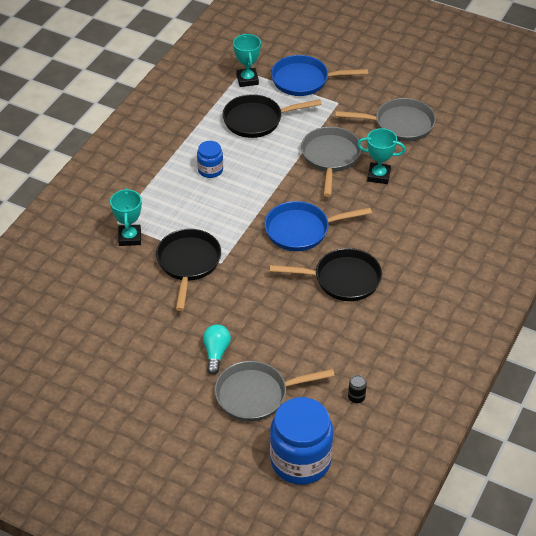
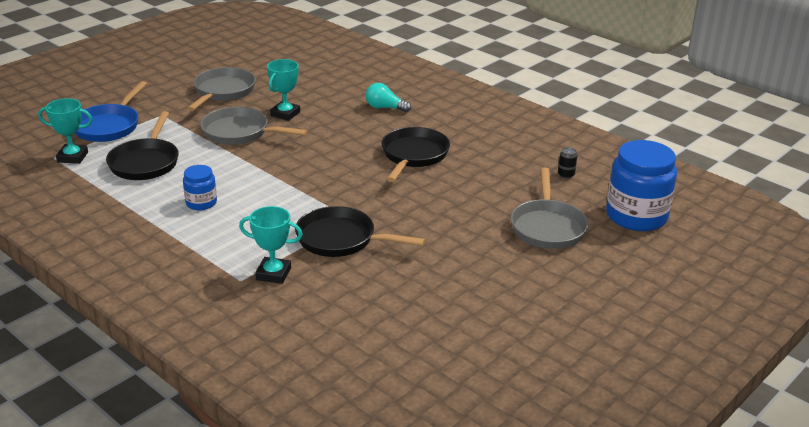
camera: 75 degrees left, 15 degrees down
(216, 353) = (482, 242): turquoise light bulb -> turquoise light bulb (385, 108)
(301, 230) = (333, 165): blue pan -> none

